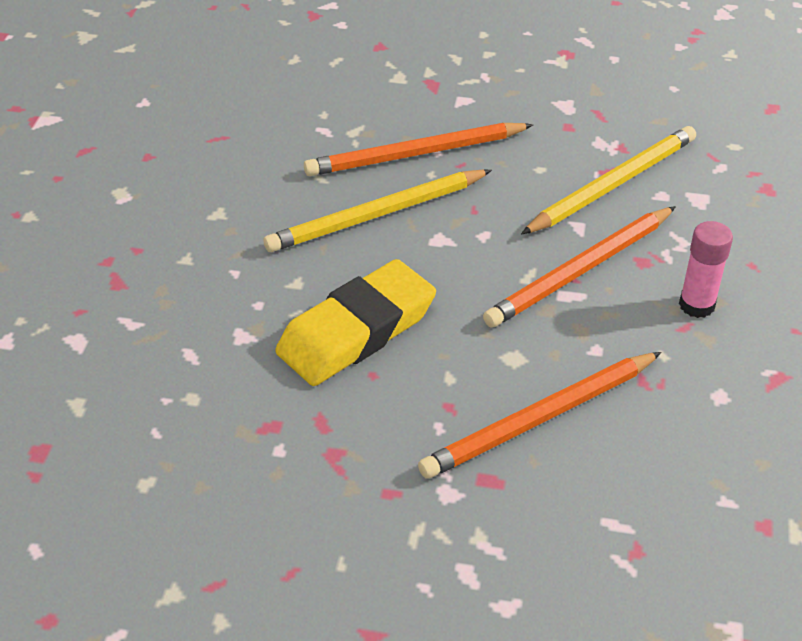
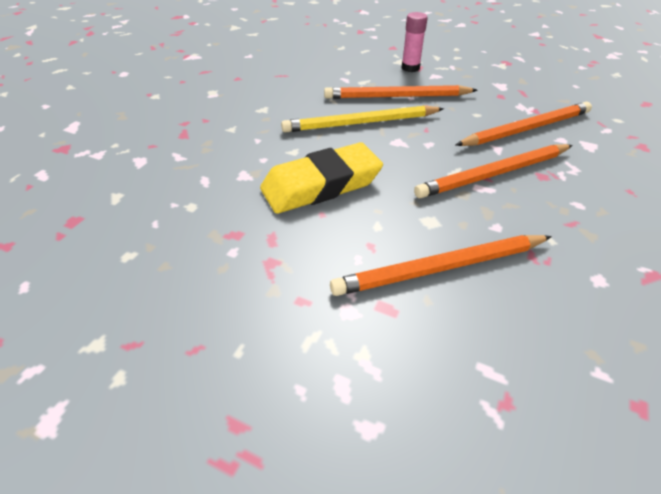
camera: 15 degrees right, 0 degrees up
(612, 184) = (526, 129): yellow pencil -> orange pencil
(696, 305) = (583, 210): pink glue stick -> pink glue stick (410, 68)

